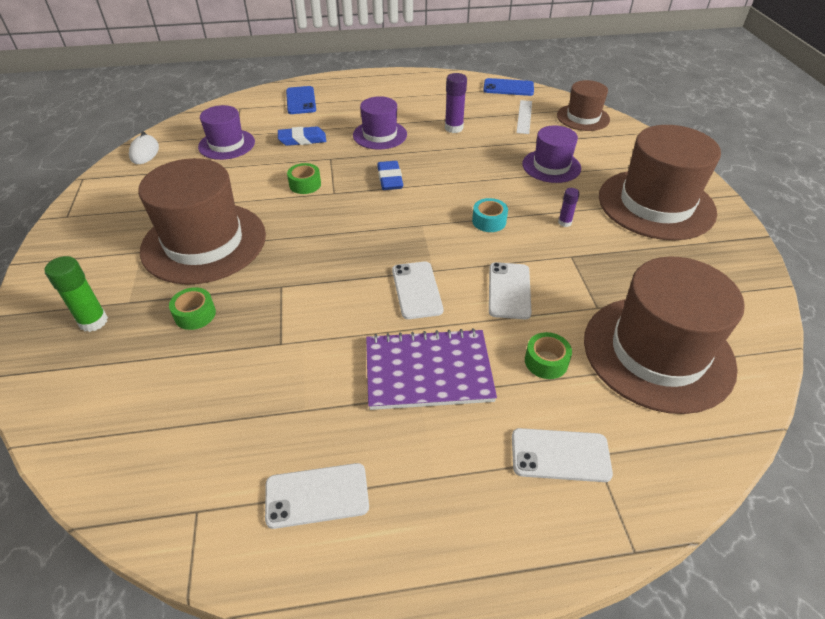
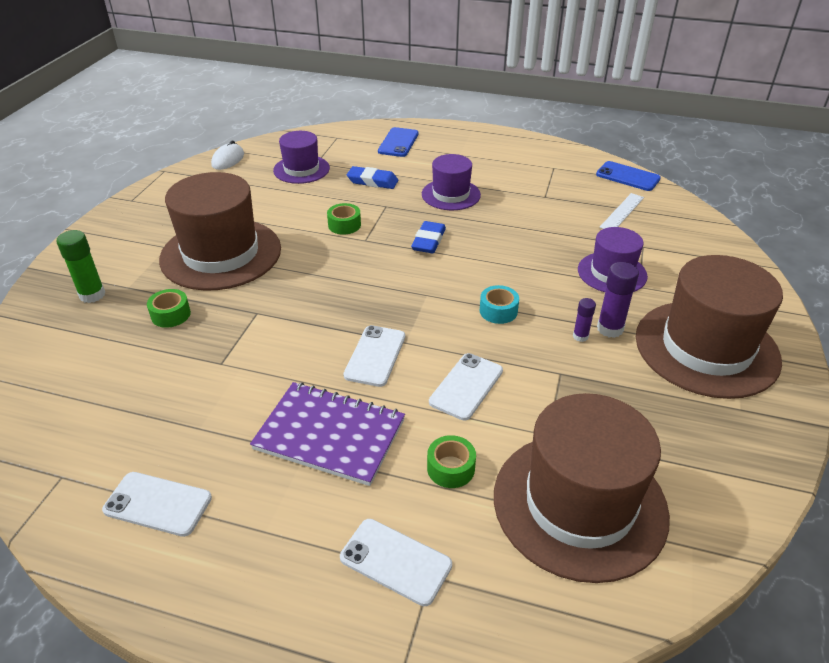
camera: 25 degrees right, 5 degrees down
(453, 128) = (533, 206): purple glue stick -> purple glue stick (610, 329)
(583, 117) = (692, 229): brown hat -> none

